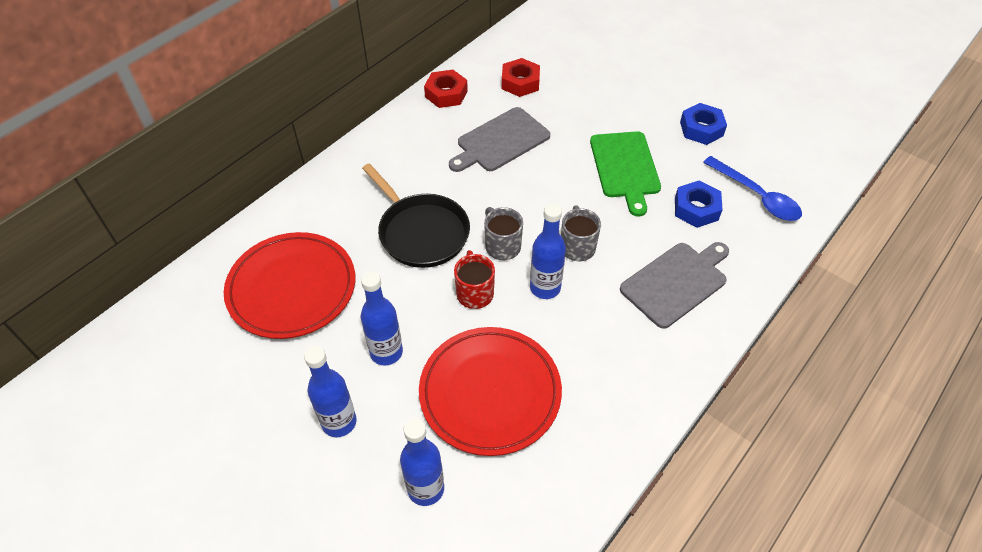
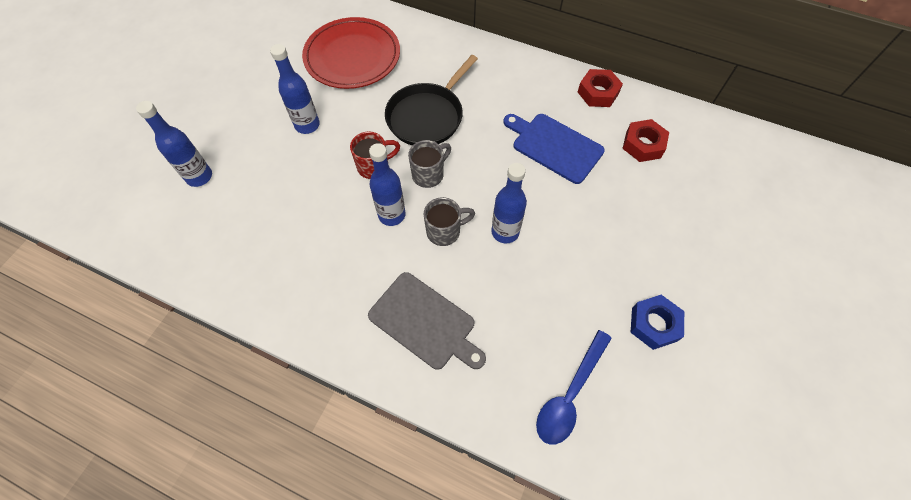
camera: 75 degrees right, 10 degrees up
(339, 422) = (246, 115): blue bottle -> blue bottle (505, 232)
(490, 393) = (282, 198): red plate -> none
(500, 141) = (554, 146): grey cutting board -> blue cutting board
(625, 168) = (561, 256): green cutting board -> none
(696, 209) = (528, 331): blue nut -> none

